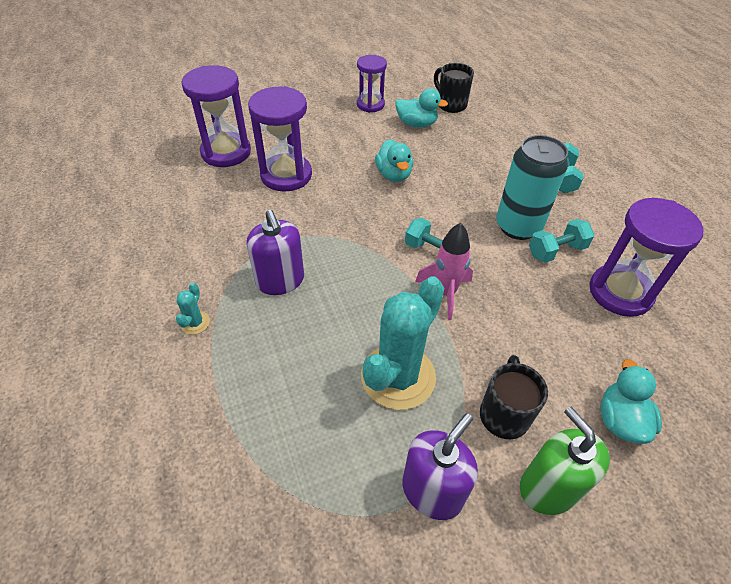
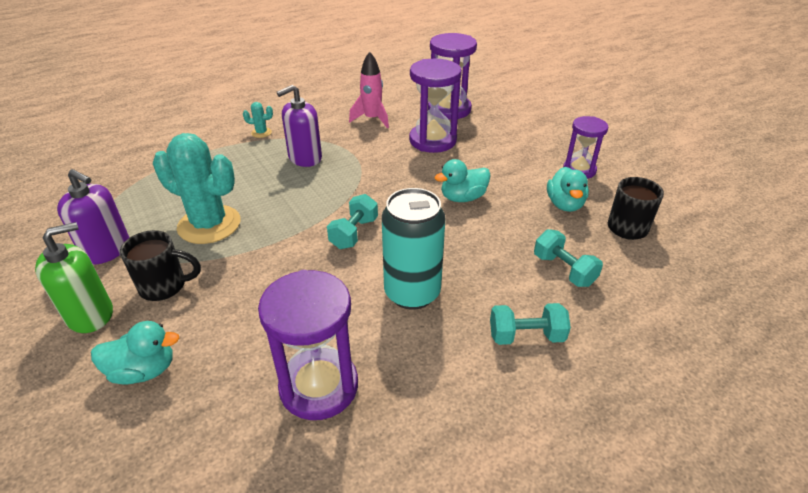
camera: 80 degrees right, 10 degrees down
(445, 293) = (301, 244): pink rocket -> pink rocket (372, 119)
(556, 251) = (379, 327): turquoise dumbbell -> turquoise dumbbell (563, 270)

